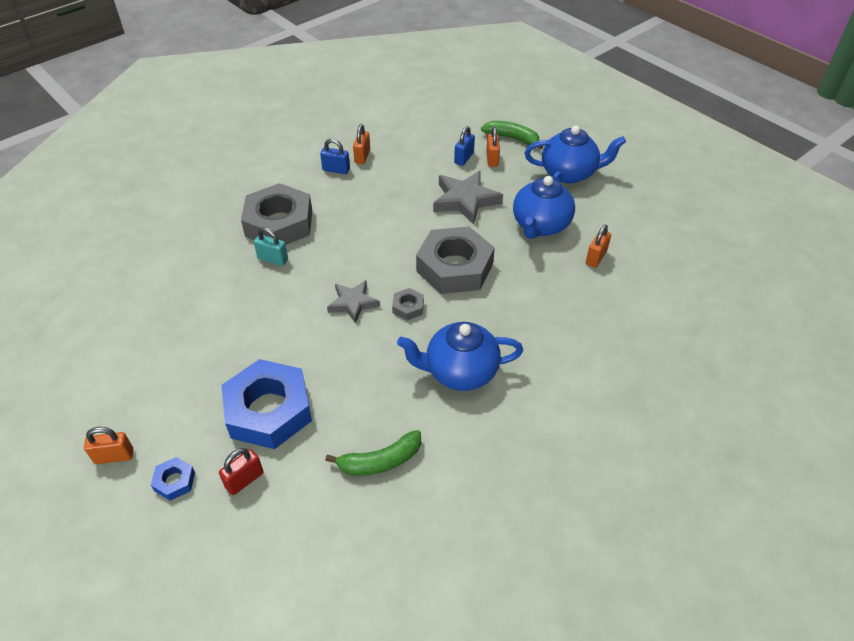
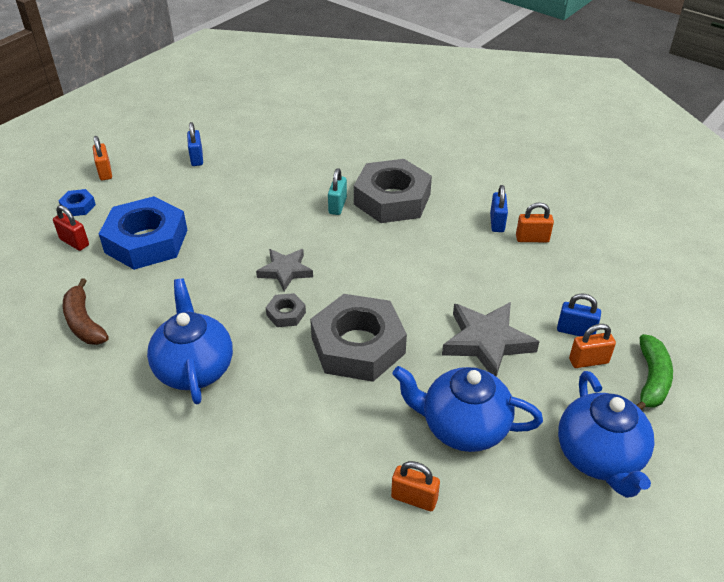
camera: 80 degrees right, 5 degrees down
(133, 364) = (197, 158): none -> blue padlock
(380, 461) = (84, 322): green banana -> brown banana

